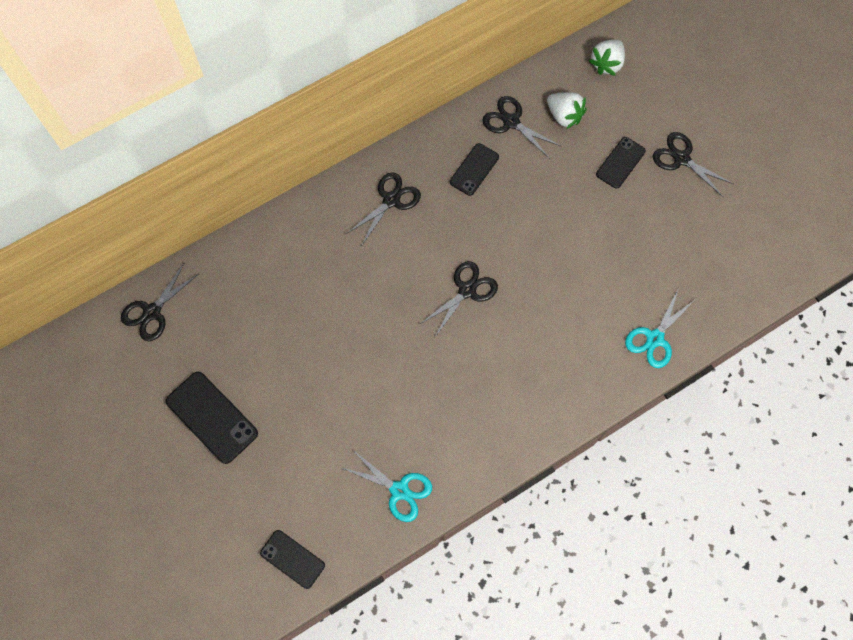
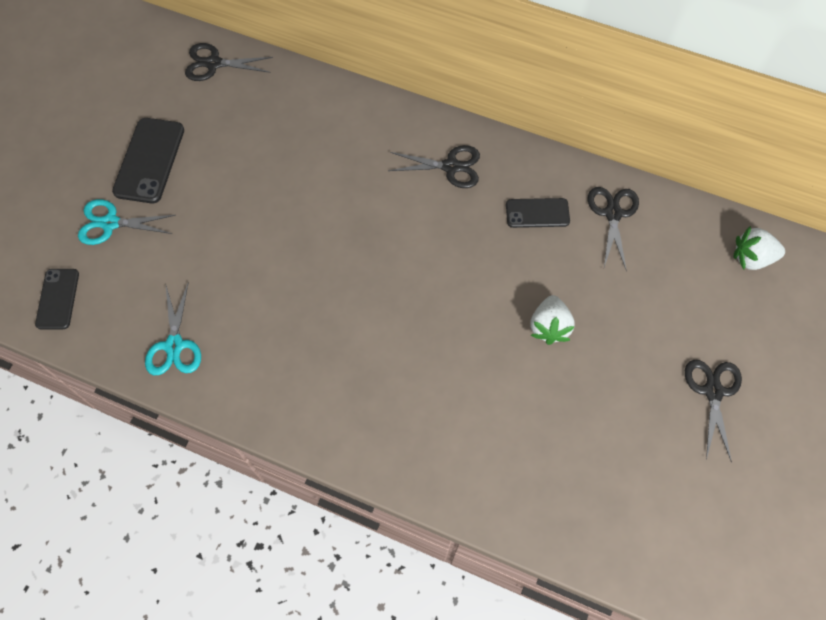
camera: 55 degrees right, 5 degrees down
(467, 290) = (411, 281): black scissors -> none
(564, 116) = (660, 254): white strawberry -> white strawberry (549, 327)
(620, 163) = (656, 336): black phone -> none
(655, 338) = (492, 486): turquoise scissors -> turquoise scissors (110, 223)

